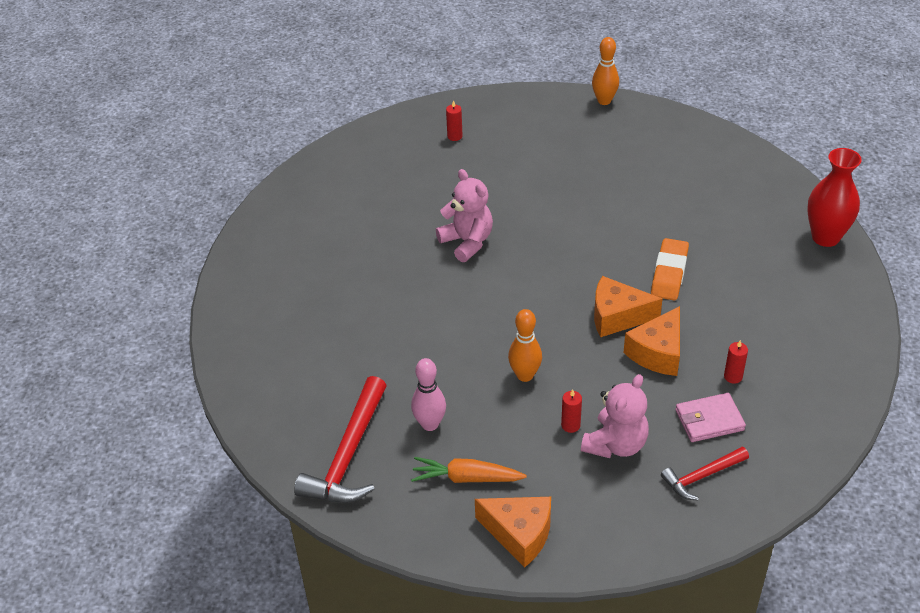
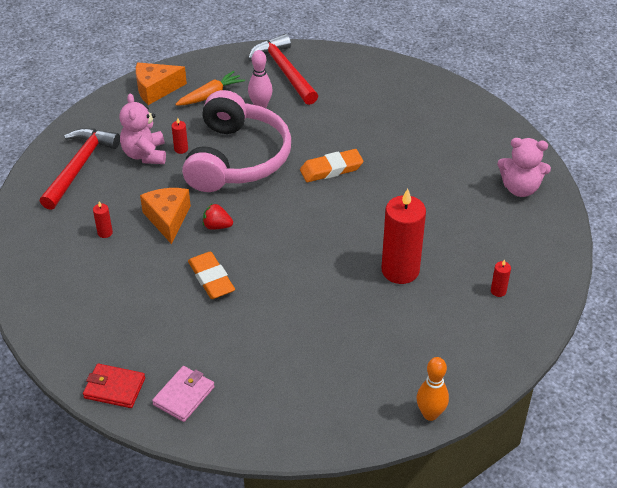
camera: 135 degrees right, 0 degrees up
(450, 305) = (331, 169): none -> orange eraser
(467, 242) = (374, 214): pink teddy bear -> pink teddy bear (520, 188)
(506, 190) = (400, 270): none -> red candle
(525, 375) = (237, 158): orange bowling pin -> pink headphones
(617, 316) = (217, 226): orange cheese -> red strawberry
(702, 476) = (79, 166): red hammer -> red hammer, size x1.74
(709, 420) = (99, 198): pink wallet -> pink wallet (184, 396)
(825, 237) = (114, 388): red vase -> red wallet

